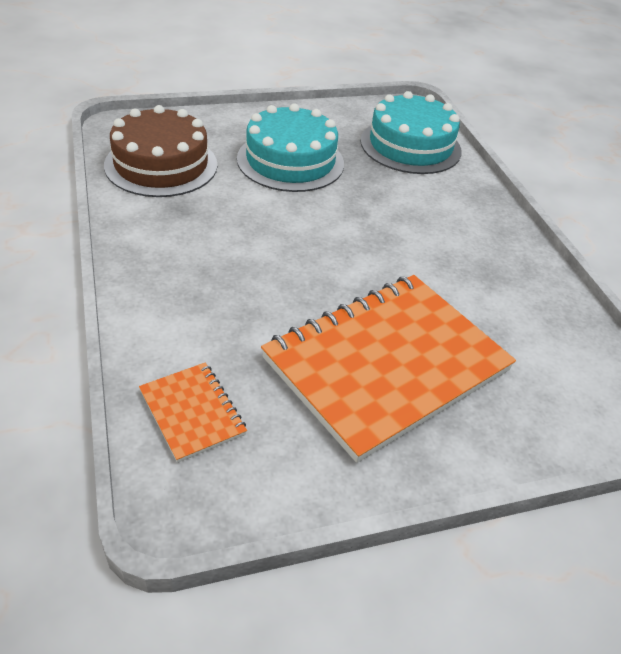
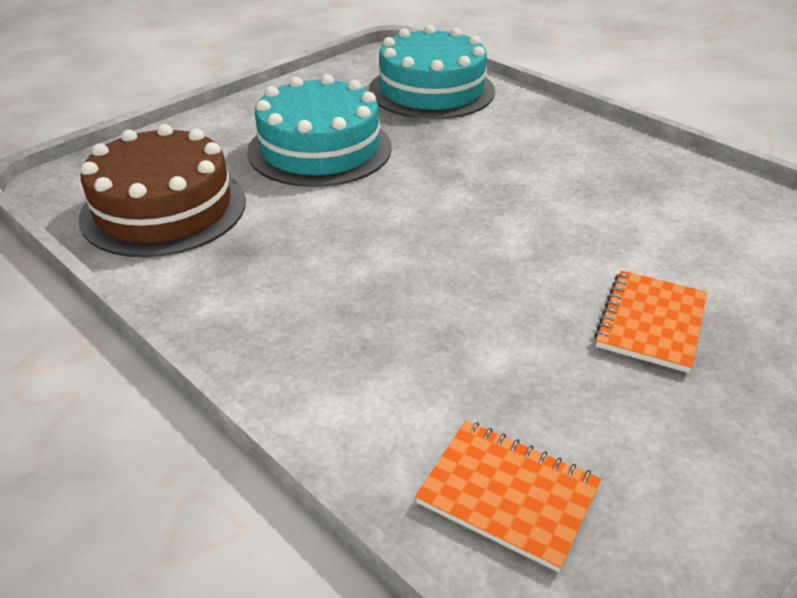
camera: 25 degrees left, 5 degrees down
(386, 364) = (650, 322): orange notebook -> orange notebook, size x0.44

